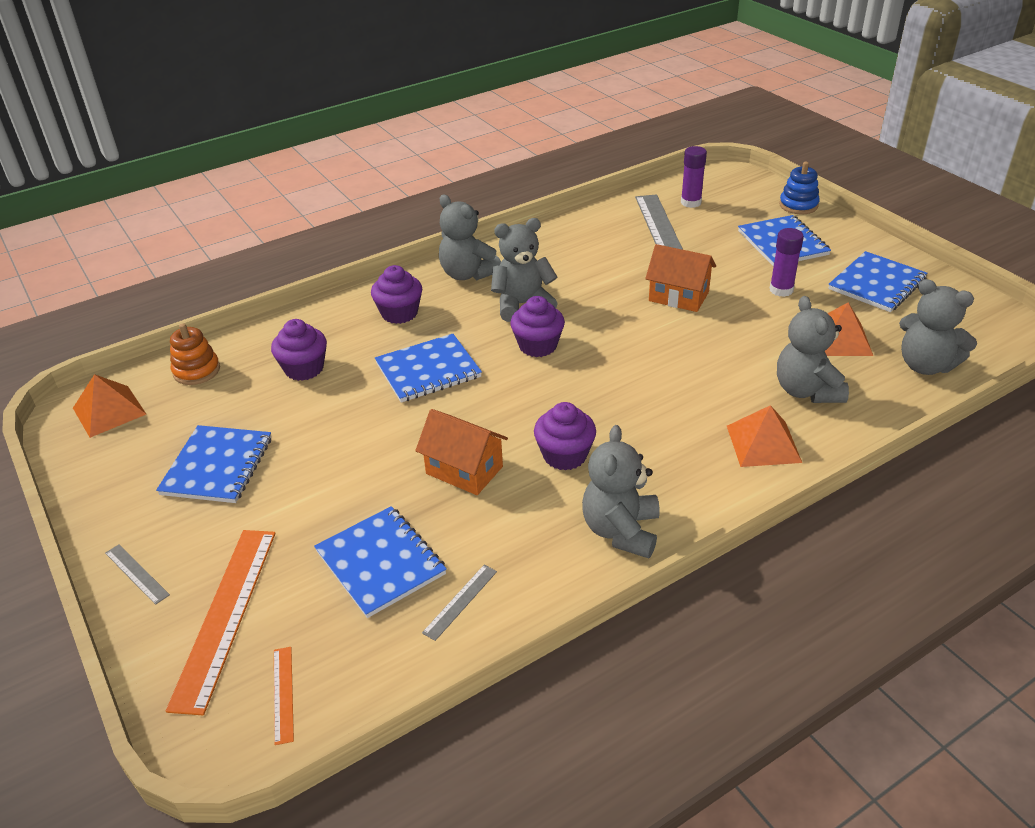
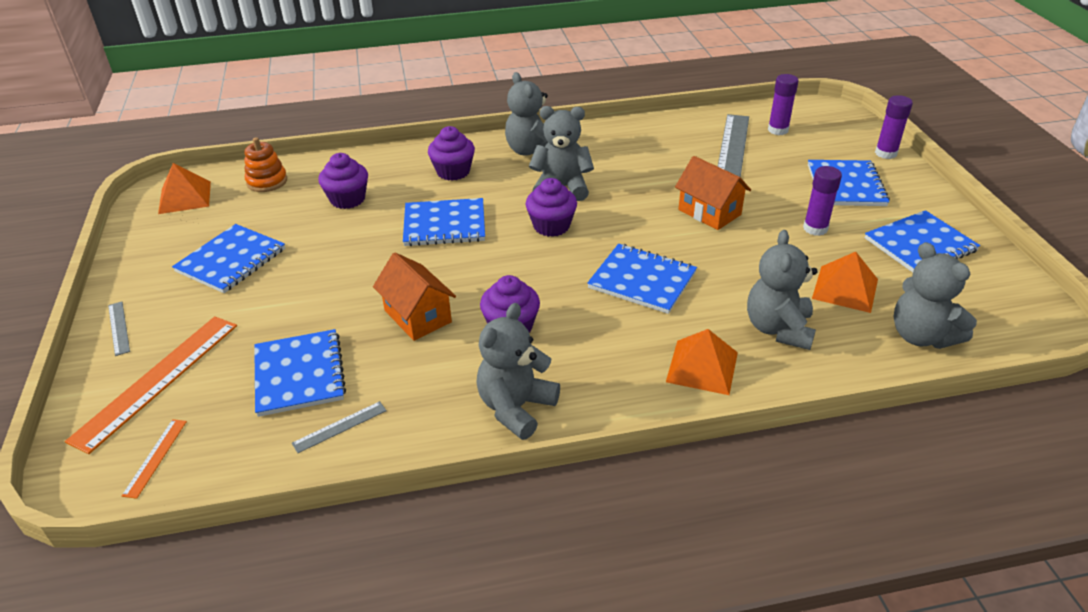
camera: 20 degrees right, 0 degrees up
(659, 377) = (642, 280): none -> blue notebook
(798, 205) = (885, 153): blue stacking toy -> purple glue stick

